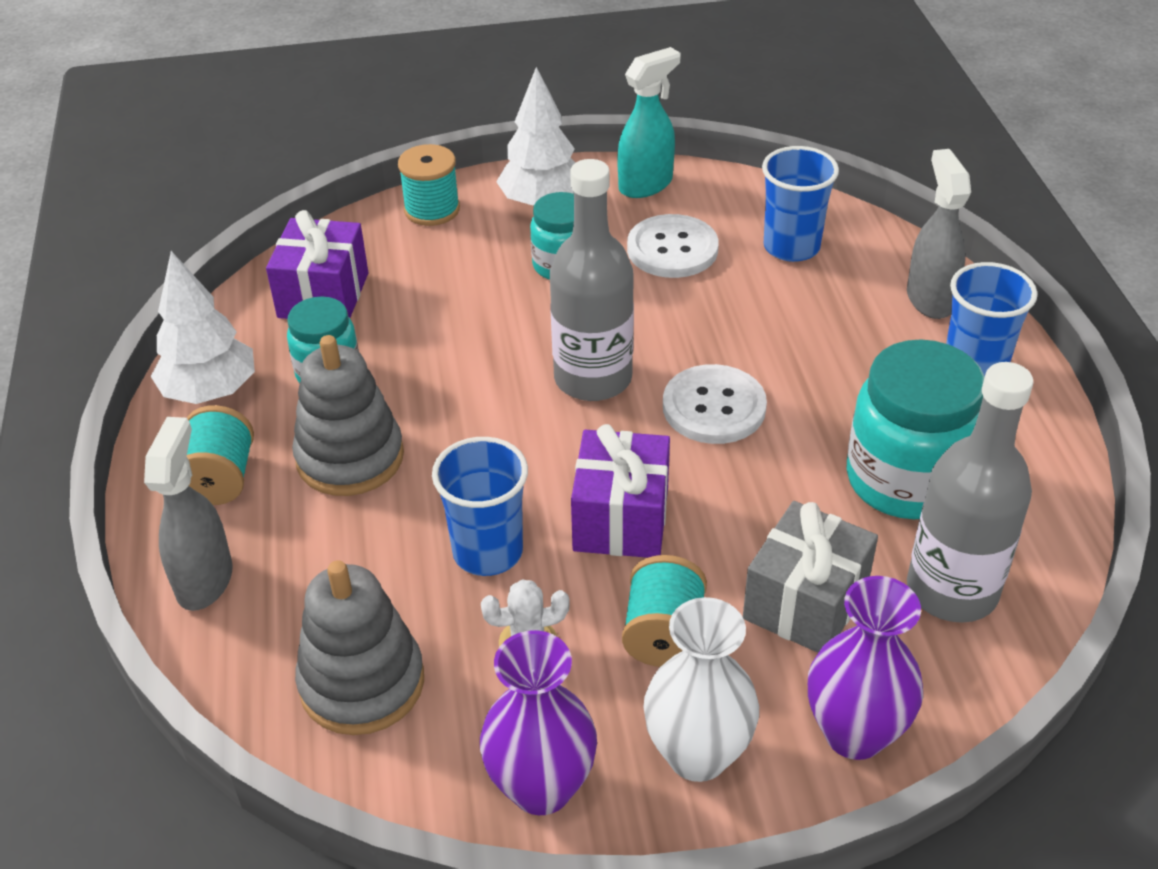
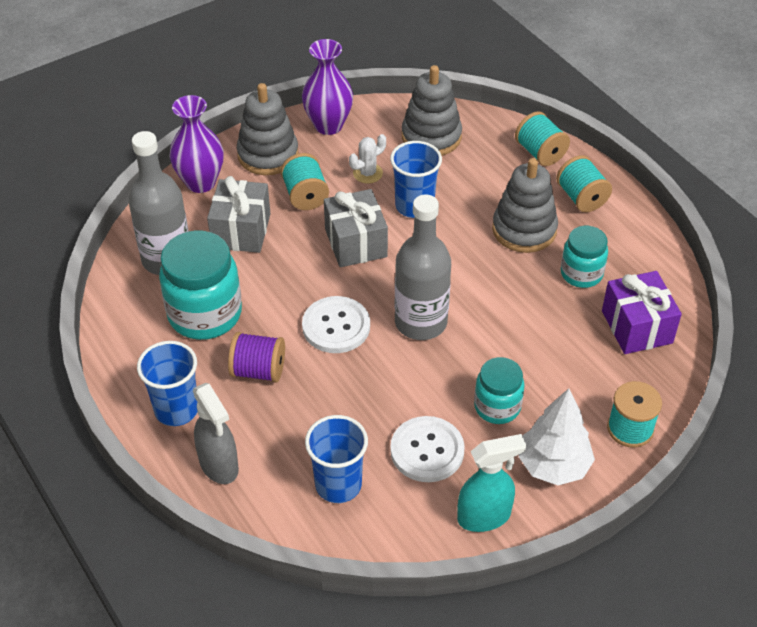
camera: 155 degrees right, 5 degrees up
(205, 580) = (540, 153): grey spray bottle -> turquoise spool
(210, 391) = (637, 241): white tree -> none
(621, 519) = (356, 243): purple gift -> grey gift
(646, 185) = (484, 516): turquoise spray bottle -> turquoise spray bottle turned 135 degrees counterclockwise
(697, 754) = (268, 155): white vase -> grey stacking toy
(847, 384) = (258, 370): none -> purple spool

